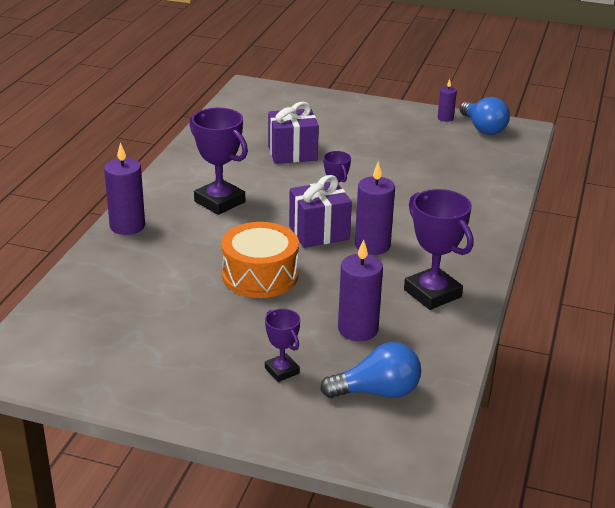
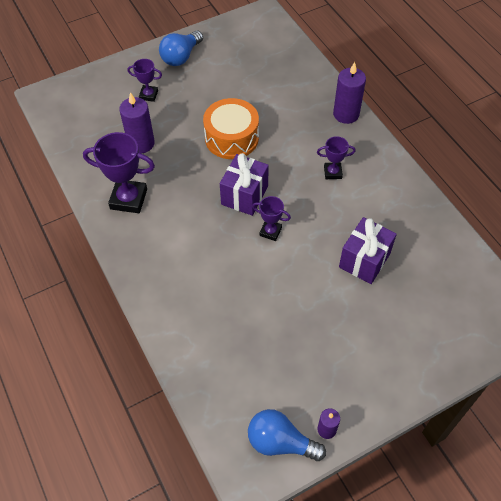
camera: 135 degrees right, 25 degrees up
(219, 202) = (332, 172): purple trophy -> purple trophy, size x0.56
(372, 245) = (202, 210): purple candle -> none
(377, 392) = (94, 116): blue light bulb -> blue light bulb (181, 57)

